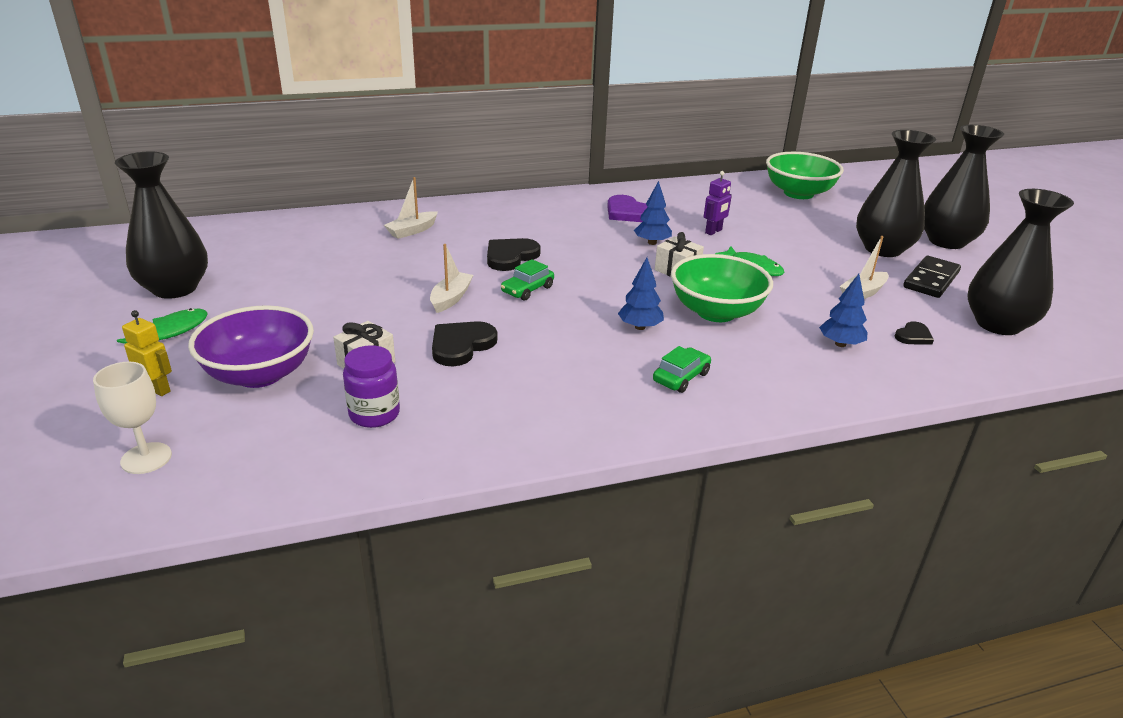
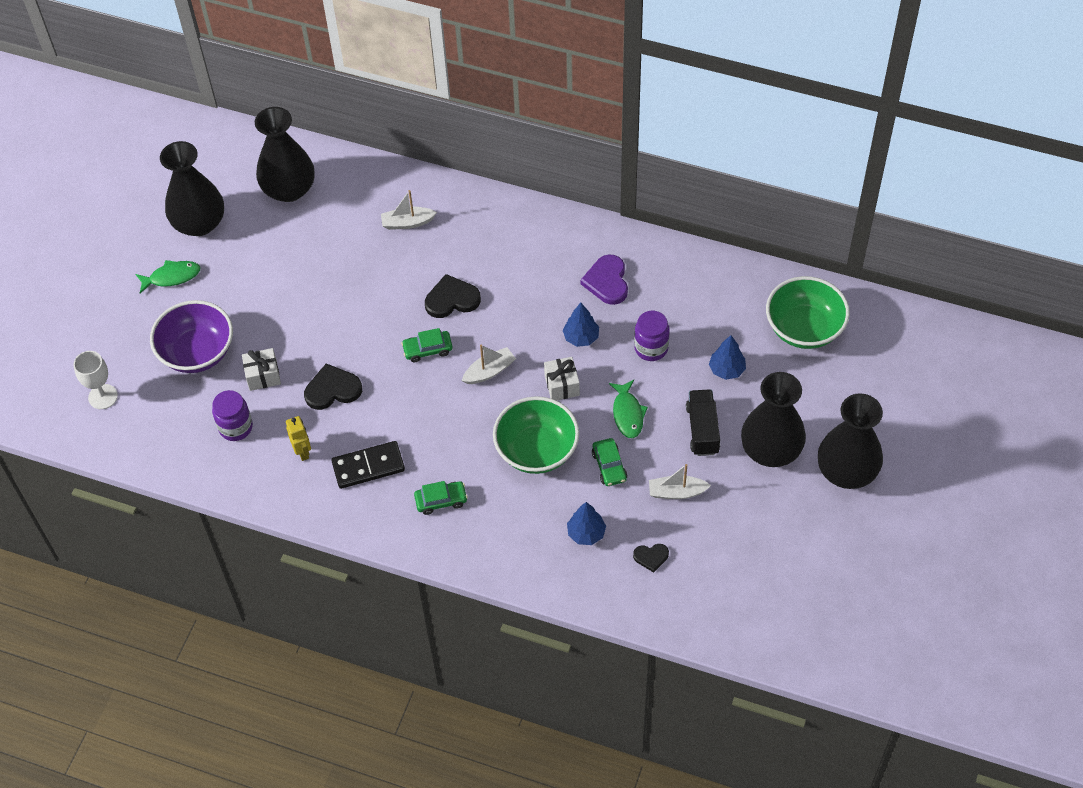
camera: 40 degrees right, 25 degrees up
(157, 389) = (136, 336): yellow robot -> yellow robot (302, 451)
(451, 298) = (366, 332): white boat -> white boat (489, 371)
(640, 327) = (465, 436): blue tree -> blue tree (726, 369)
(713, 231) = (651, 348): purple robot -> purple jar
(789, 299) = (609, 466): none -> green car
(820, 256) = (702, 430): none -> black truck
(931, 280) = (756, 509): black domino -> black domino (368, 466)
(998, 324) = (735, 584): black vase -> black vase (289, 189)

